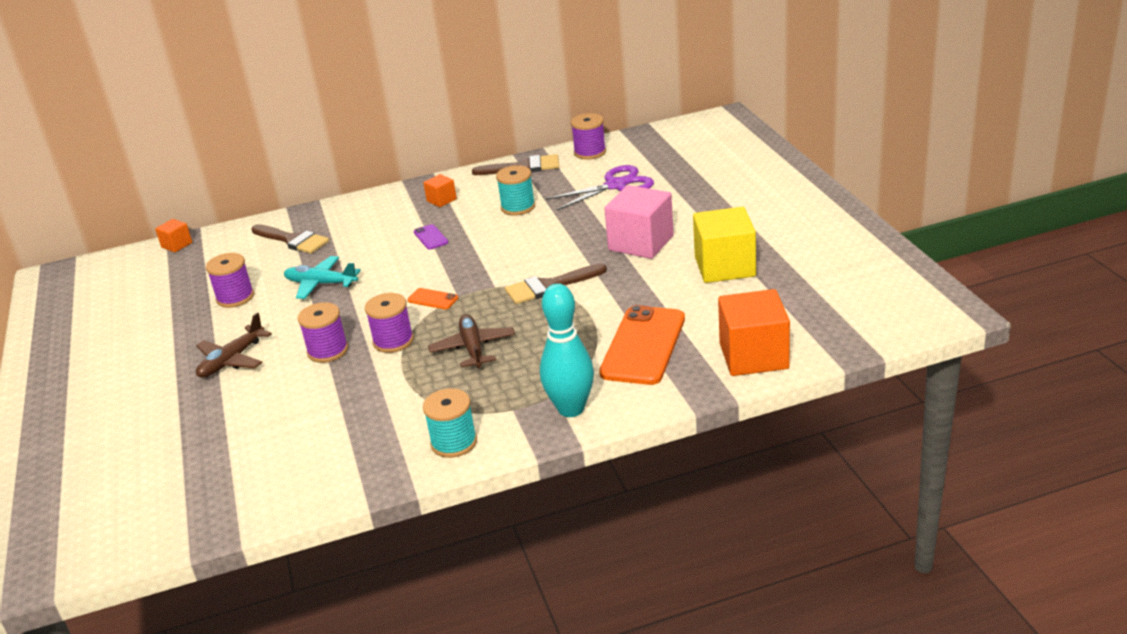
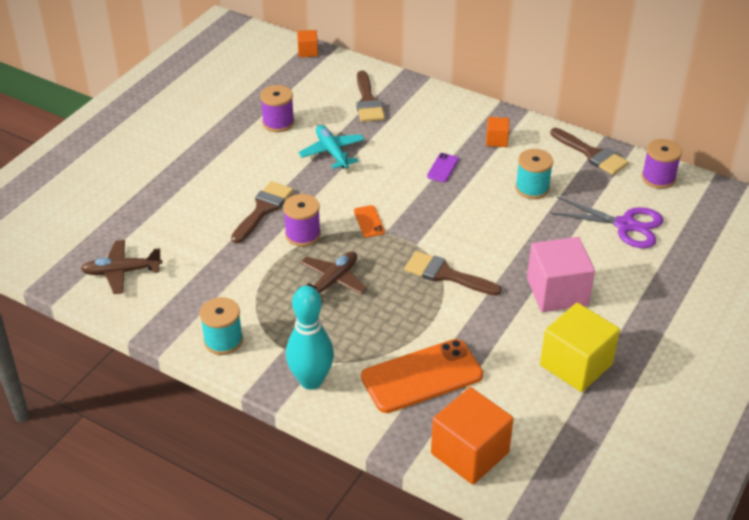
camera: 45 degrees right, 10 degrees up
(232, 360) = (213, 171): brown plane -> brown plane (121, 272)
(328, 351) = (263, 209): purple spool -> brown brush

